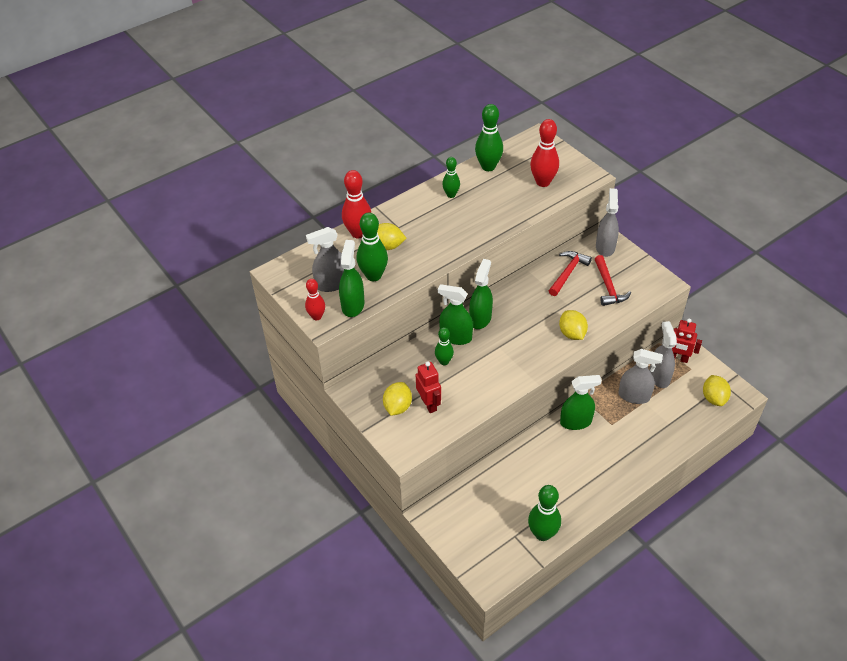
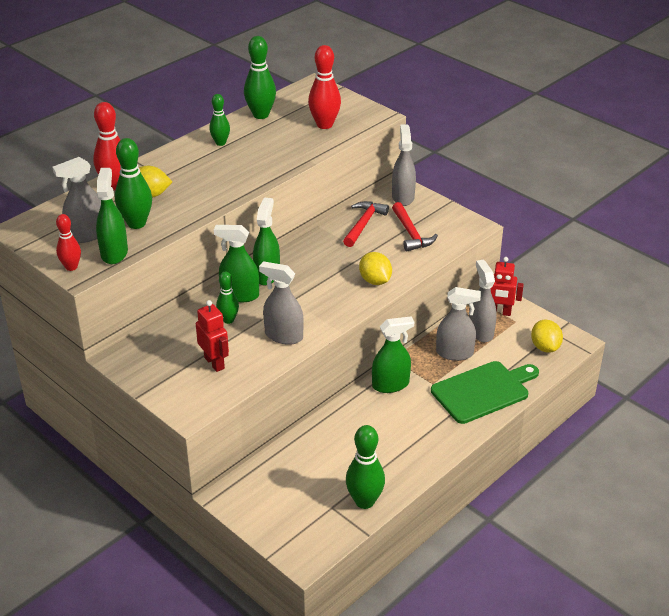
camera: 10 degrees left, 10 degrees down
(397, 407) = (177, 369): yellow lemon -> none
(488, 382) = (283, 336): none -> grey spray bottle
(654, 437) = (483, 391): none -> green cutting board

